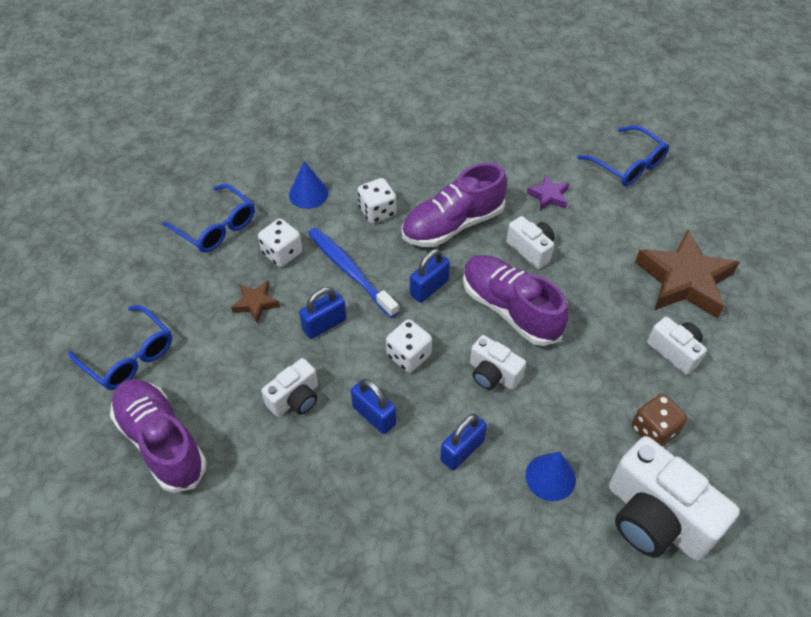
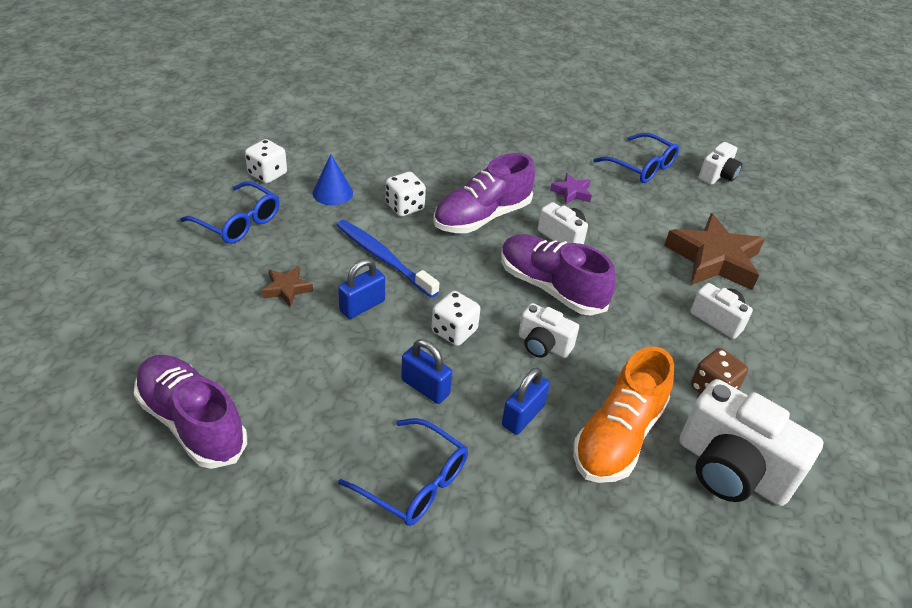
camera: 10 degrees left, 10 degrees down
(128, 356) = (149, 341): blue glasses -> blue glasses (413, 481)
(282, 253) = (310, 244): white dice -> white dice (267, 174)
(295, 399) = (338, 375): white camera -> white camera (717, 175)
(429, 288) = (466, 271): blue padlock -> none
(550, 477) = (618, 436): blue cone -> orange shoe

